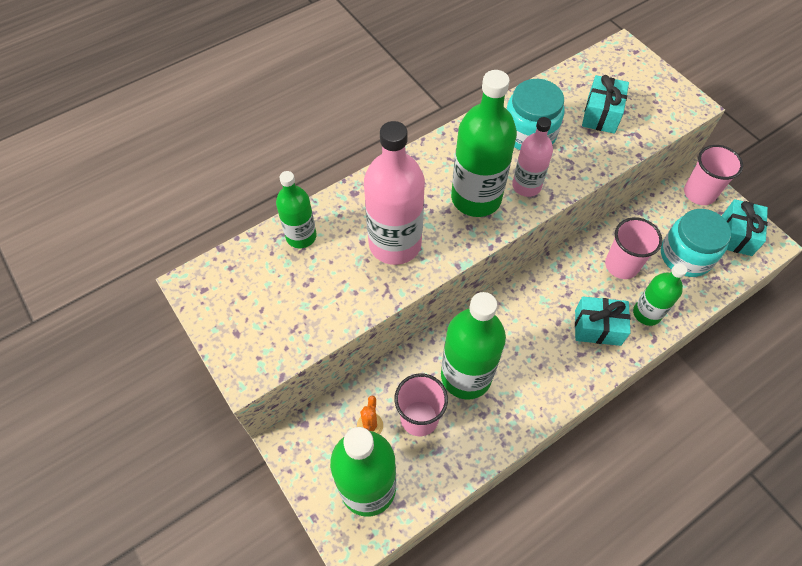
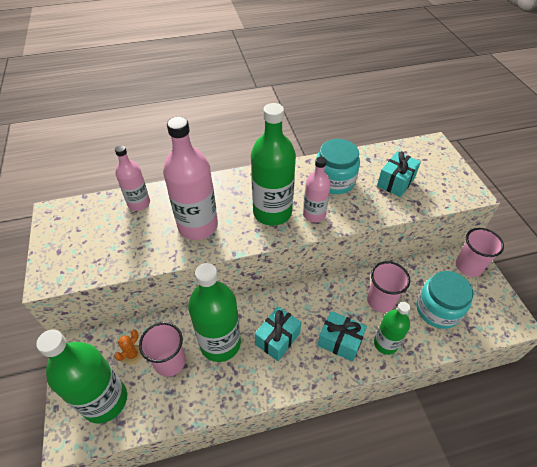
camera: 20 degrees right, 10 degrees down
(301, 236) = (139, 203): green bottle -> pink bottle
(736, 235) = (488, 307): turquoise gift -> turquoise gift (277, 339)

